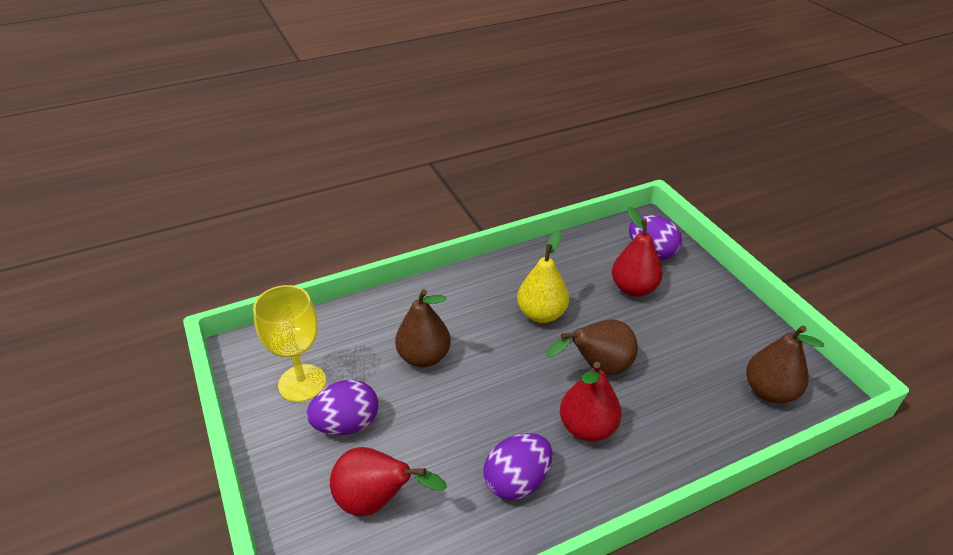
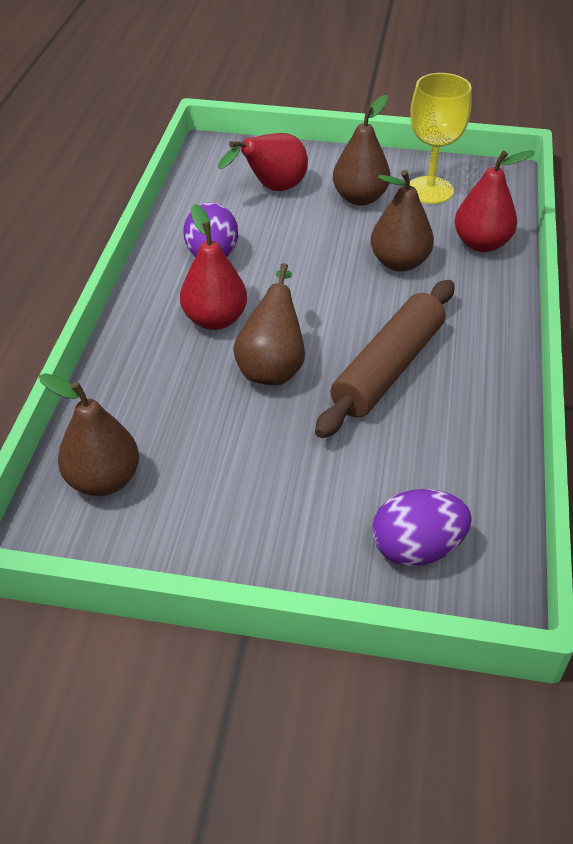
camera: 125 degrees right, 5 degrees up
(347, 424) = (360, 198): purple egg -> brown pear
(541, 314) = (388, 368): yellow pear -> brown rolling pin
(633, 288) = (361, 476): red pear -> red pear (481, 244)

